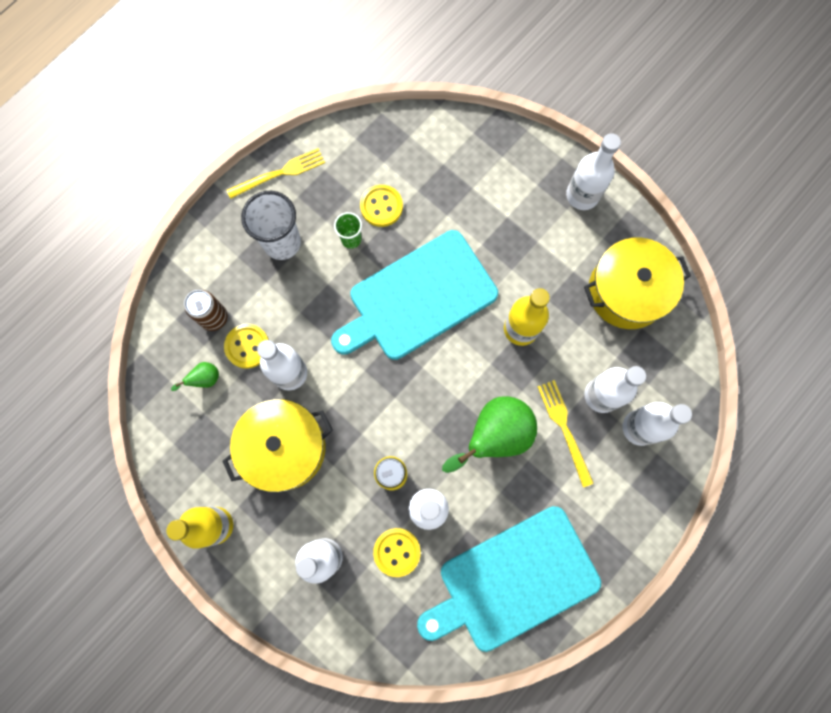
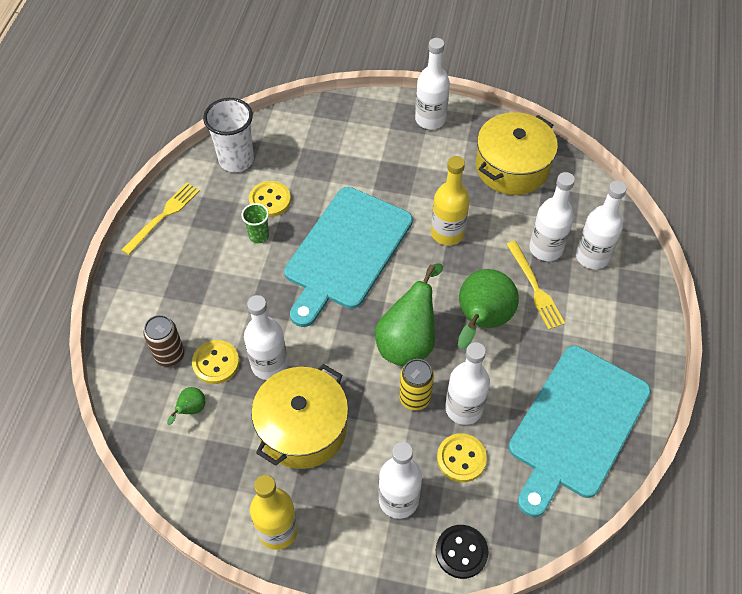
camera: 30 degrees left, 20 degrees down
(282, 242) = (198, 267): white cup -> white cup (236, 160)
(347, 631) = (461, 552): none -> black button
(418, 418) = (408, 342): none -> green pear
(564, 429) = (534, 287): yellow fork -> yellow fork turned 150 degrees counterclockwise

